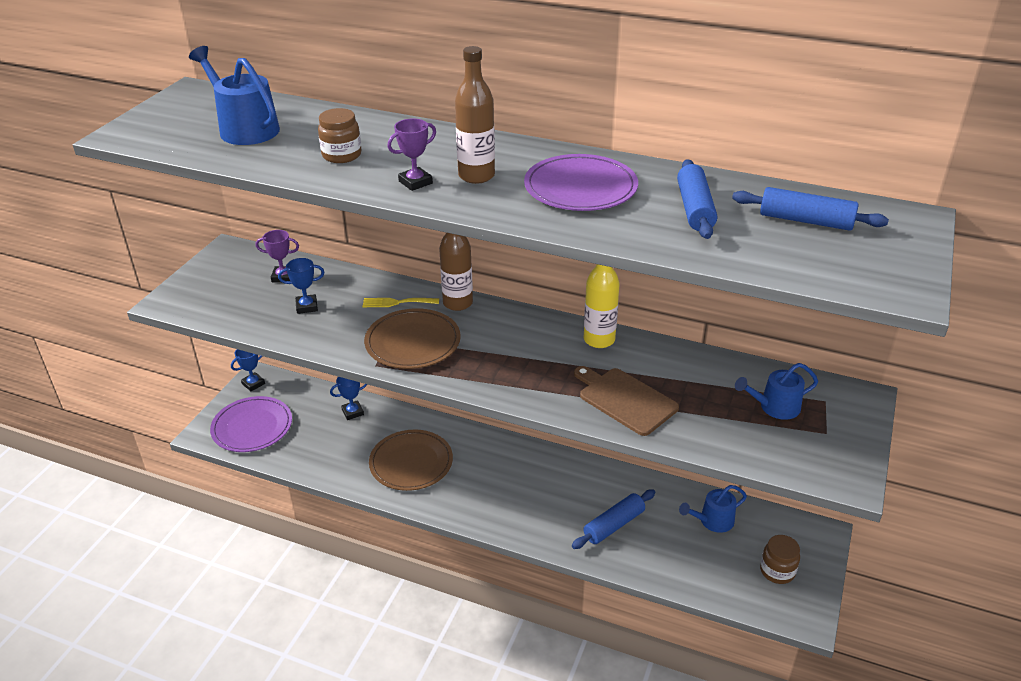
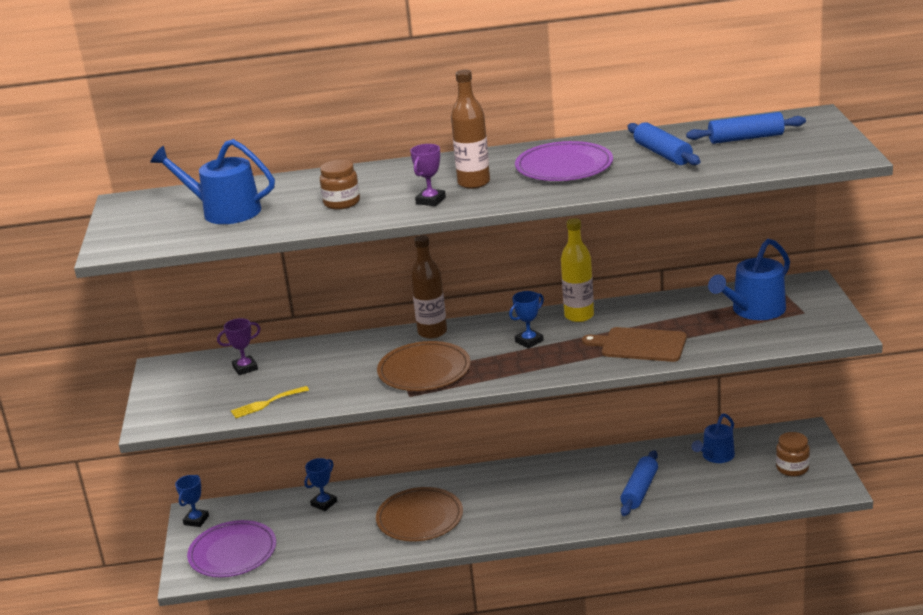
camera: 25 degrees left, 10 degrees down
(307, 306) = (296, 380): blue trophy -> blue trophy (529, 341)
(397, 302) = (377, 350): yellow fork -> yellow fork (266, 403)
(775, 407) = (754, 310): blue watering can -> blue watering can, size x1.53

